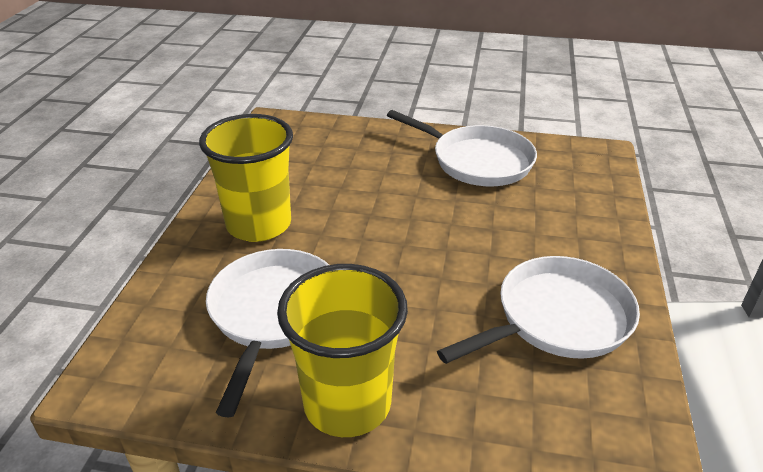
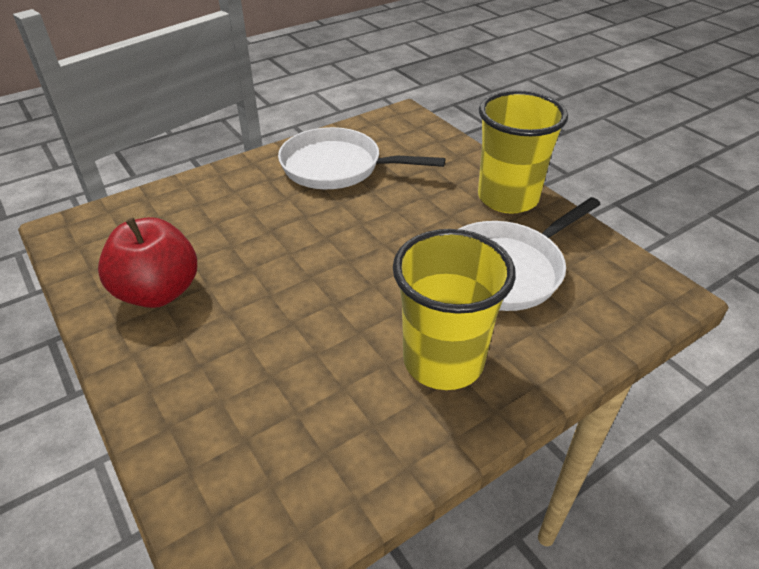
camera: 135 degrees left, 5 degrees up
(477, 161) = (158, 292): white pan -> red apple

